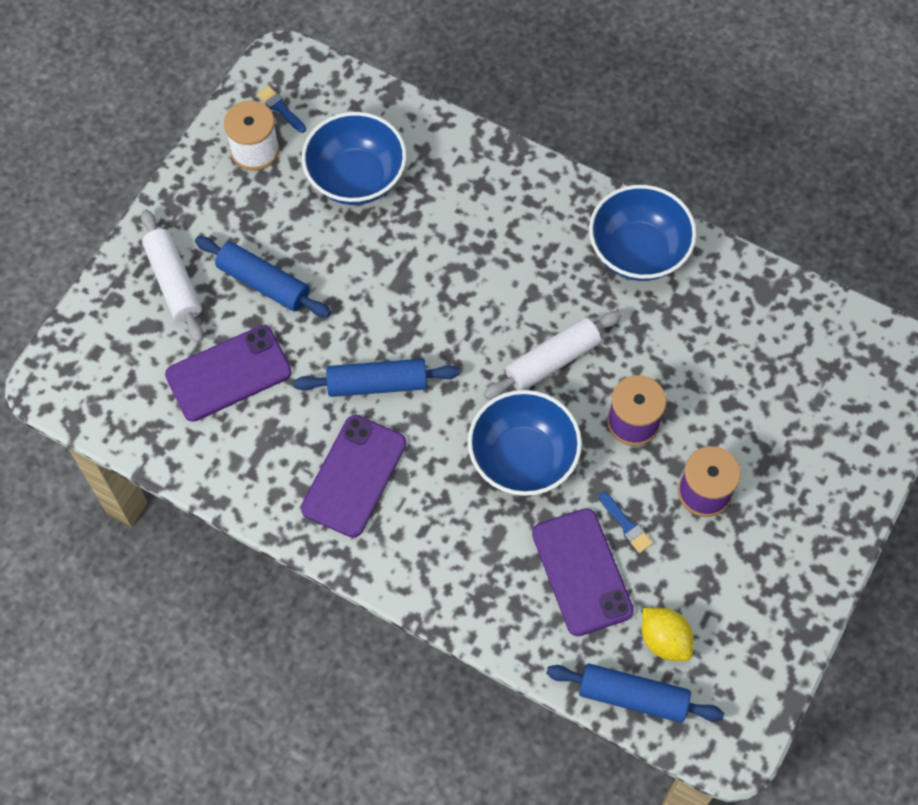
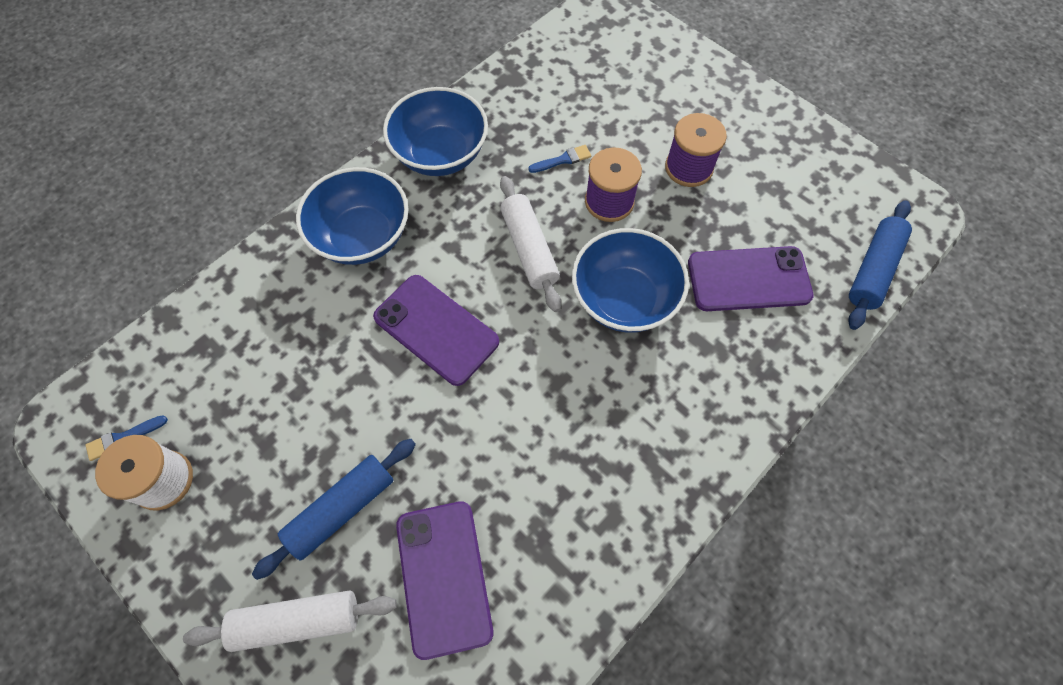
camera: 75 degrees left, 0 degrees up
(354, 476) = (606, 463): purple phone -> purple phone (436, 329)
(356, 178) = (252, 377): blue bowl -> blue bowl (362, 237)
(377, 384) = (506, 414): blue rolling pin -> none
(626, 525) = (708, 233): blue brush -> blue brush (563, 160)
(664, 640) = (822, 232): yellow lemon -> none

